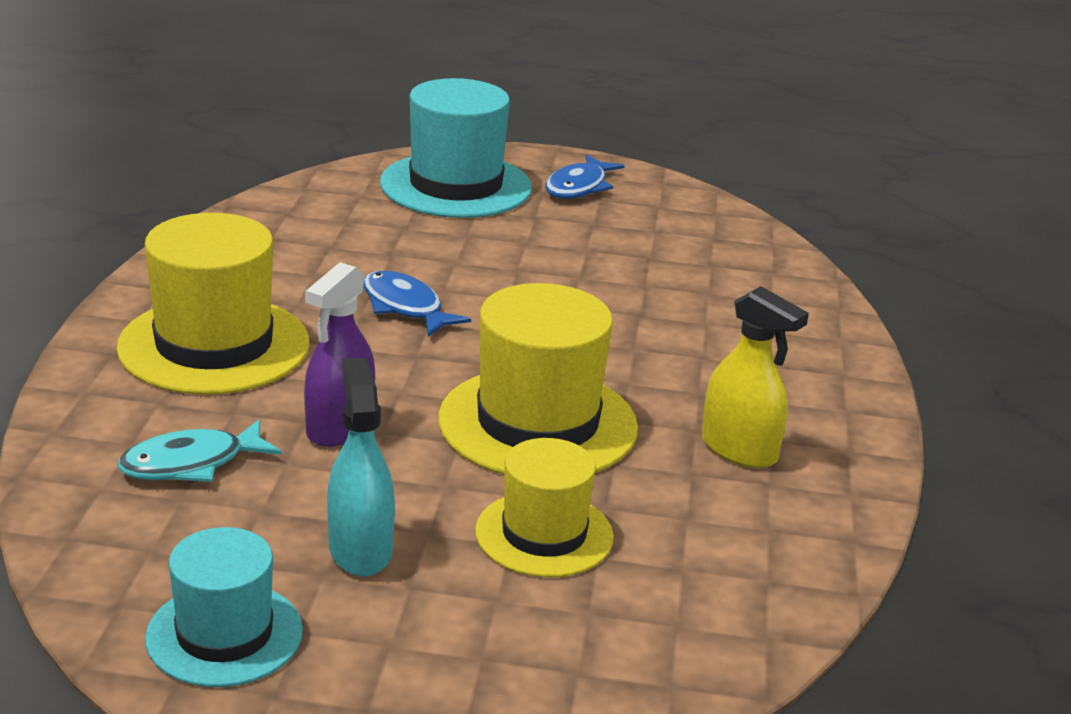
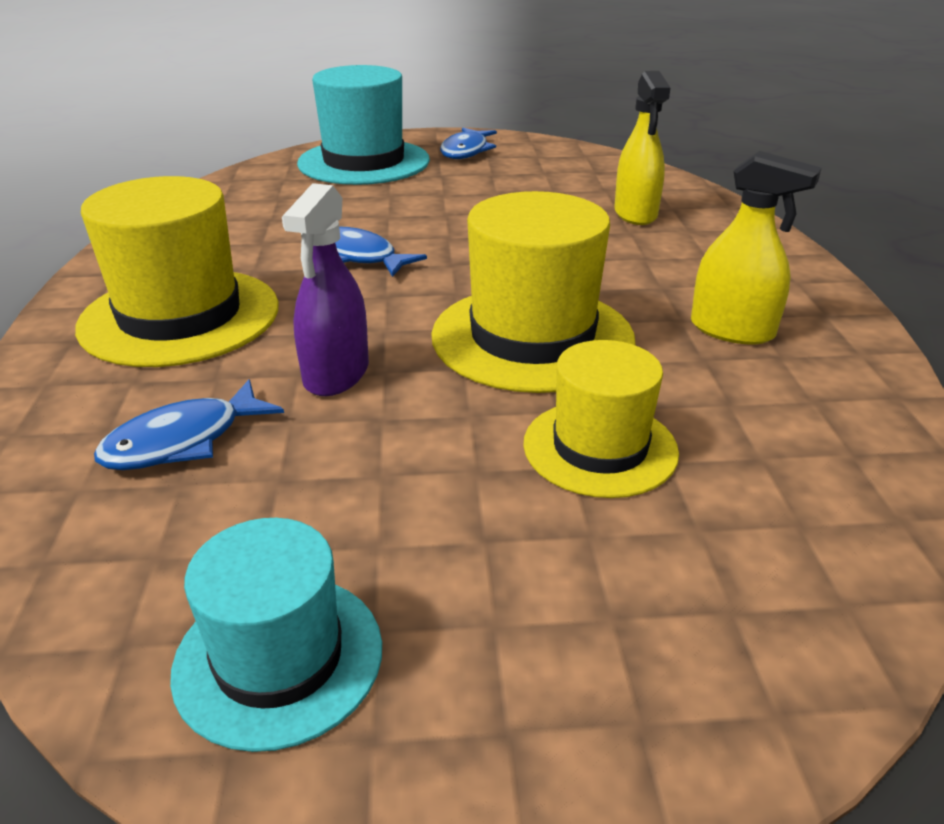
camera: 10 degrees left, 5 degrees up
(191, 464) = (183, 441): turquoise fish -> blue fish
(360, 550) = (409, 505): turquoise spray bottle -> none
(725, 302) = (635, 214): none -> yellow spray bottle

